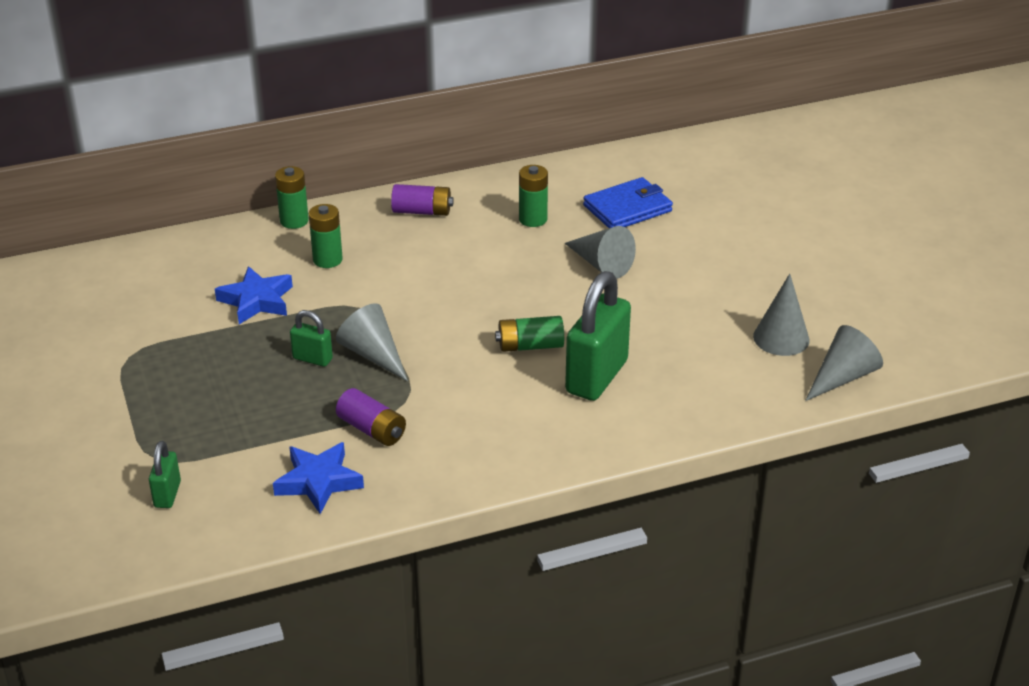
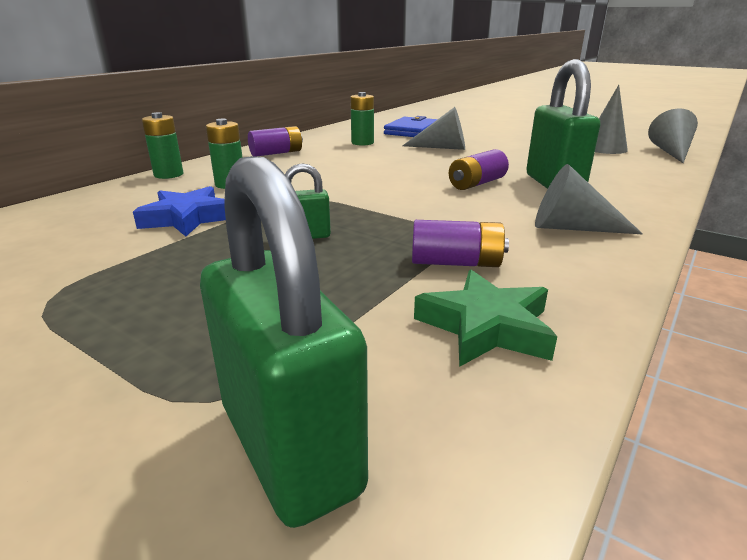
camera: 35 degrees left, 10 degrees down
(167, 494) = (289, 448): green padlock -> green padlock, size x2.04
(318, 481) = (486, 327): blue star -> green star
(373, 354) = (362, 218): grey cone -> grey cone (572, 228)
(530, 346) = (477, 183): green battery -> purple battery

